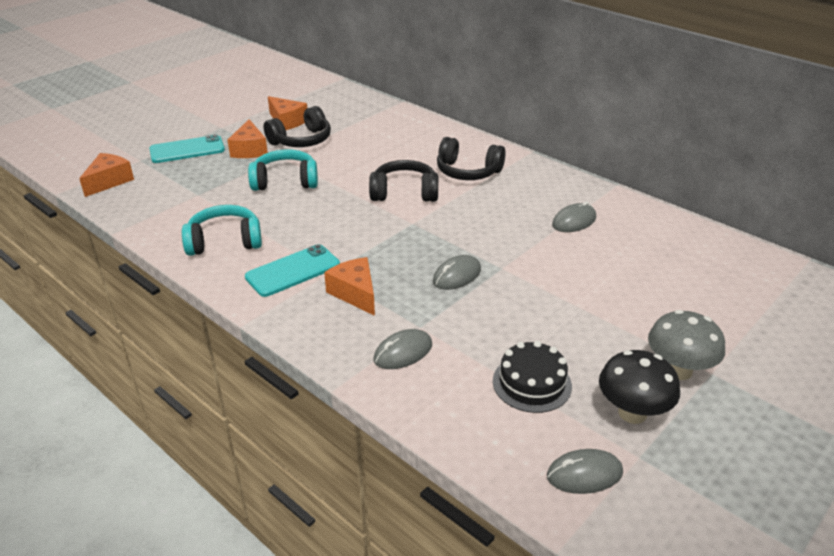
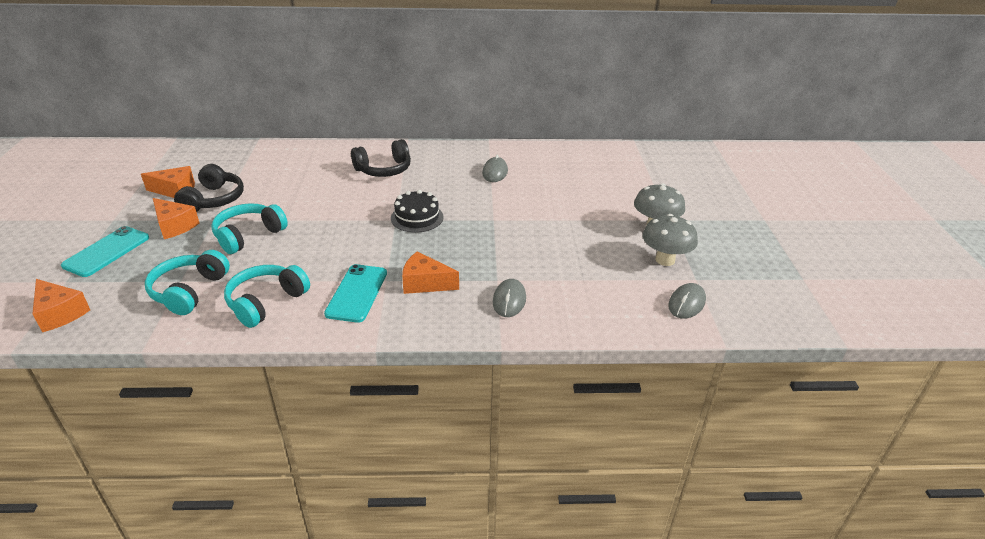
camera: 45 degrees left, 0 degrees up
(109, 181) = (60, 313): orange cheese -> orange cheese turned 150 degrees clockwise
(192, 205) = (189, 291): none -> turquoise headphones
(404, 193) = (359, 202): black headphones -> none
(456, 275) = (473, 238): grey mouse -> none
(532, 383) = (601, 274): black cake -> black cake (417, 217)
(632, 413) = (665, 260): black mushroom -> grey mushroom

